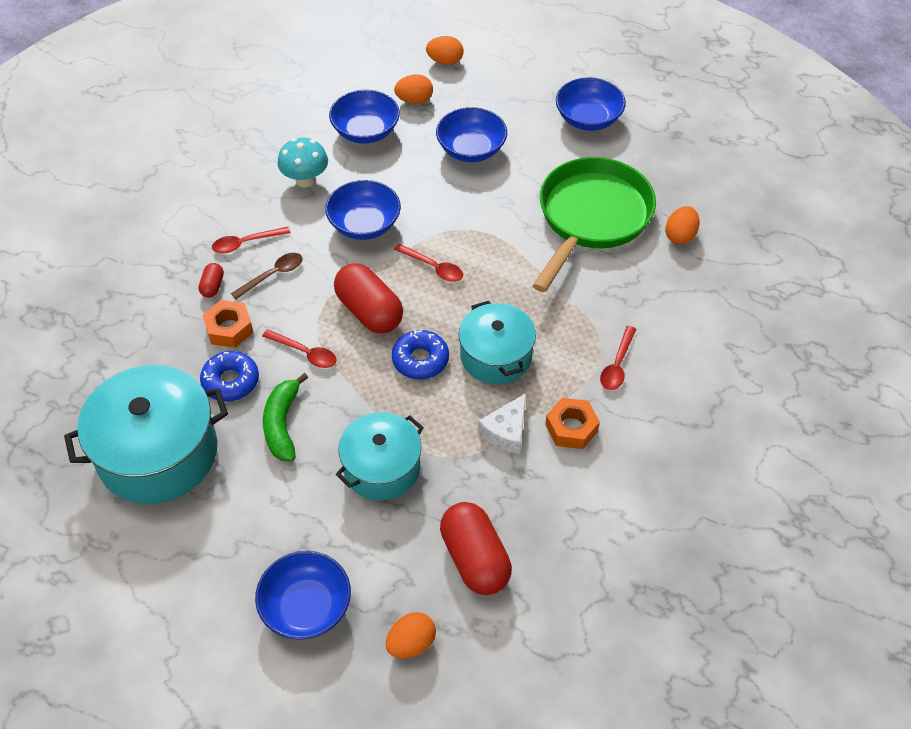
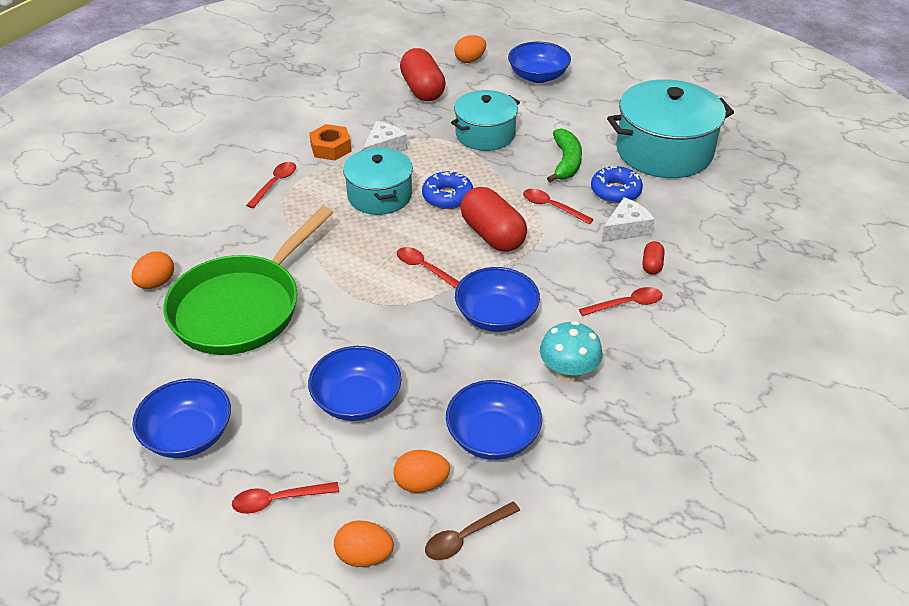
camera: 175 degrees left, 10 degrees down
(229, 329) = (626, 229): orange nut -> white cheese
(273, 275) = (591, 271): brown spoon -> brown spoon (466, 536)
(509, 85) = (278, 500): none -> red spoon

